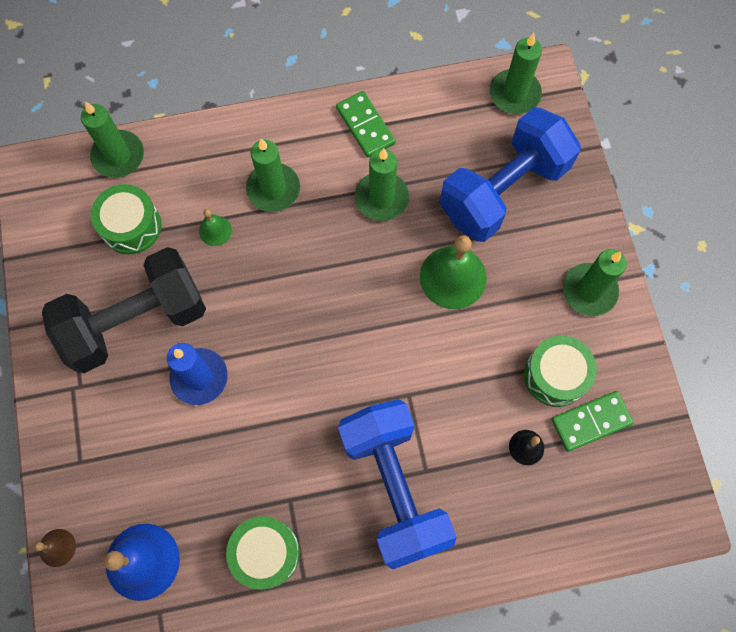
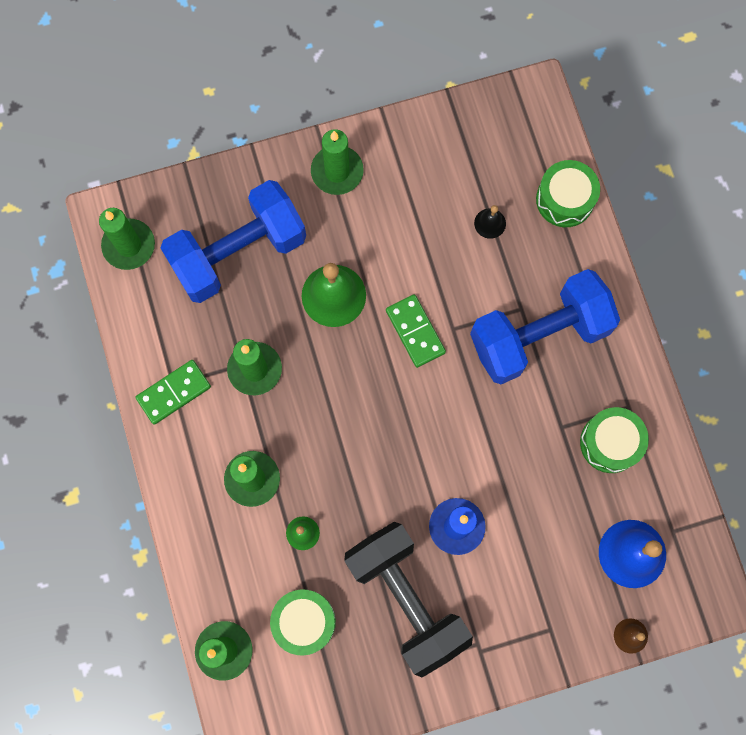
camera: 95 degrees left, 5 degrees up
(503, 190) = (238, 253): blue dumbbell -> blue dumbbell turned 75 degrees counterclockwise
(555, 375) = (421, 200): green drum -> green drum (565, 199)
(591, 422) = (461, 169): green domino -> green domino (415, 331)

